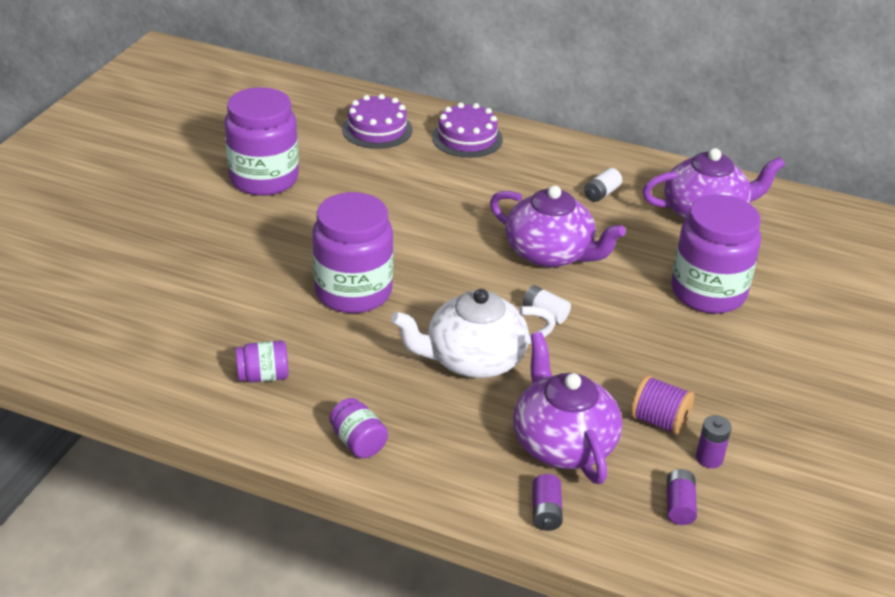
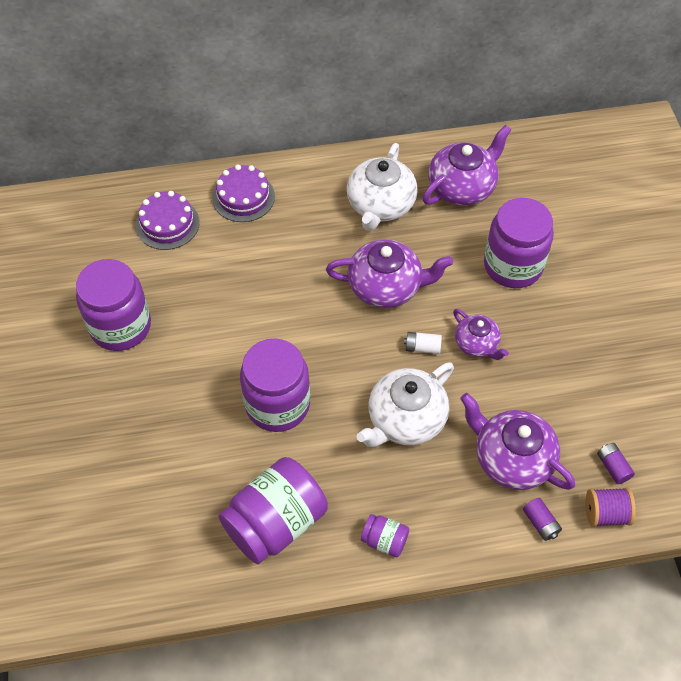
camera: 30 degrees left, 20 degrees up
(263, 376) = (275, 522): purple jar -> purple jar, size x2.17
(601, 193) = (380, 205): white battery -> white teapot
(609, 335) = (477, 344): none -> purple teapot
(658, 421) = (556, 403): purple spool -> purple spool (605, 513)
(709, 458) = (605, 416): purple battery -> none

